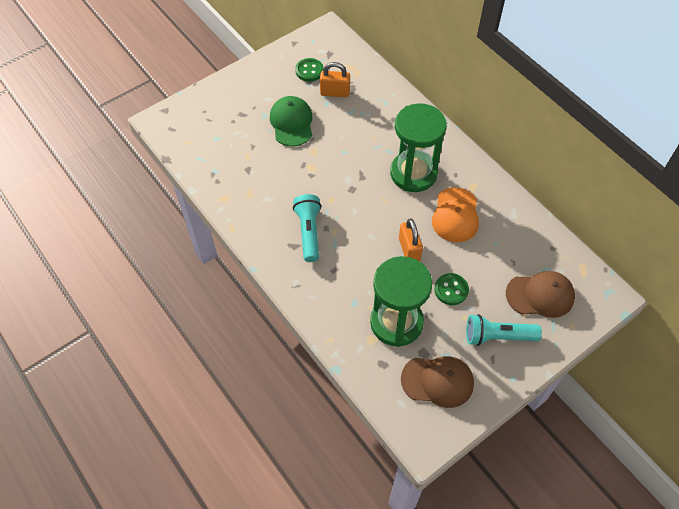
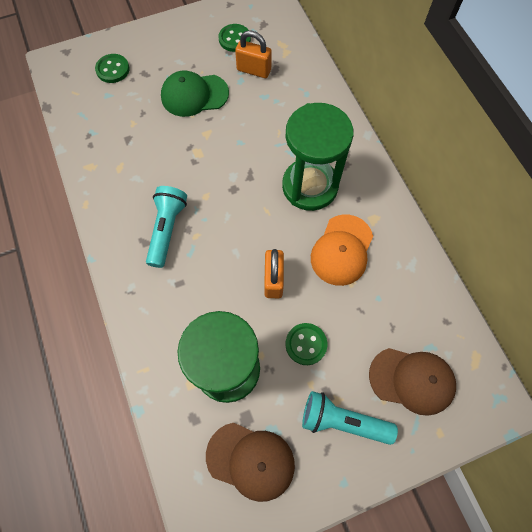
camera: 15 degrees right, 10 degrees up
(213, 117) = (113, 69): none -> green button
(291, 123) = (194, 95): green cap -> green cap turned 105 degrees counterclockwise

